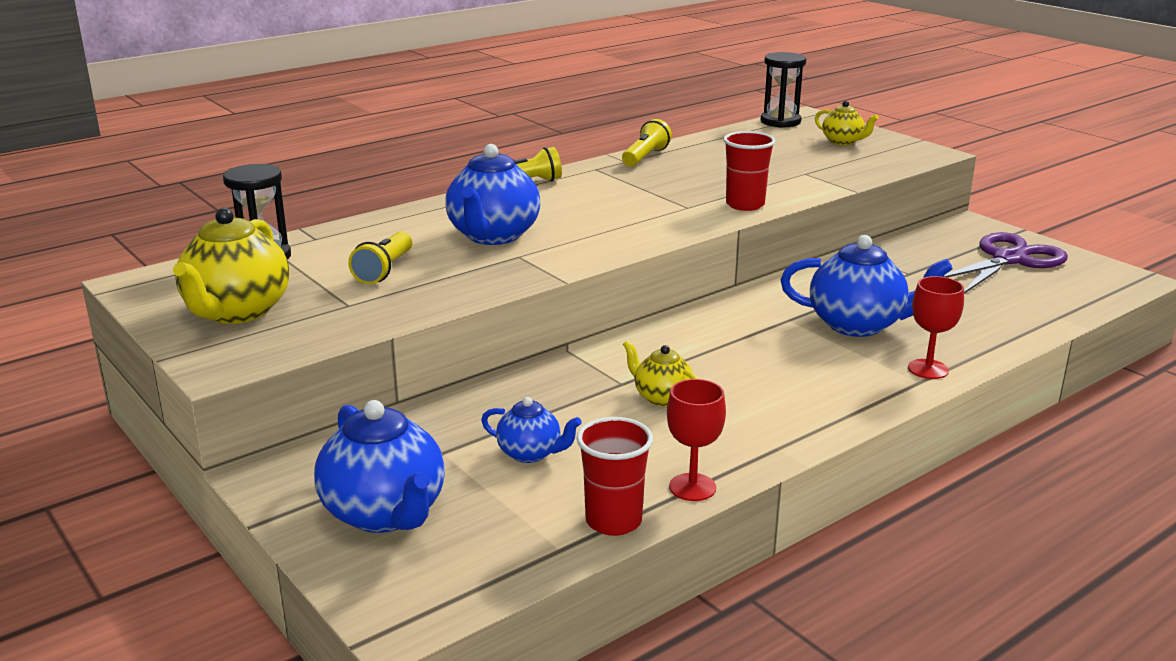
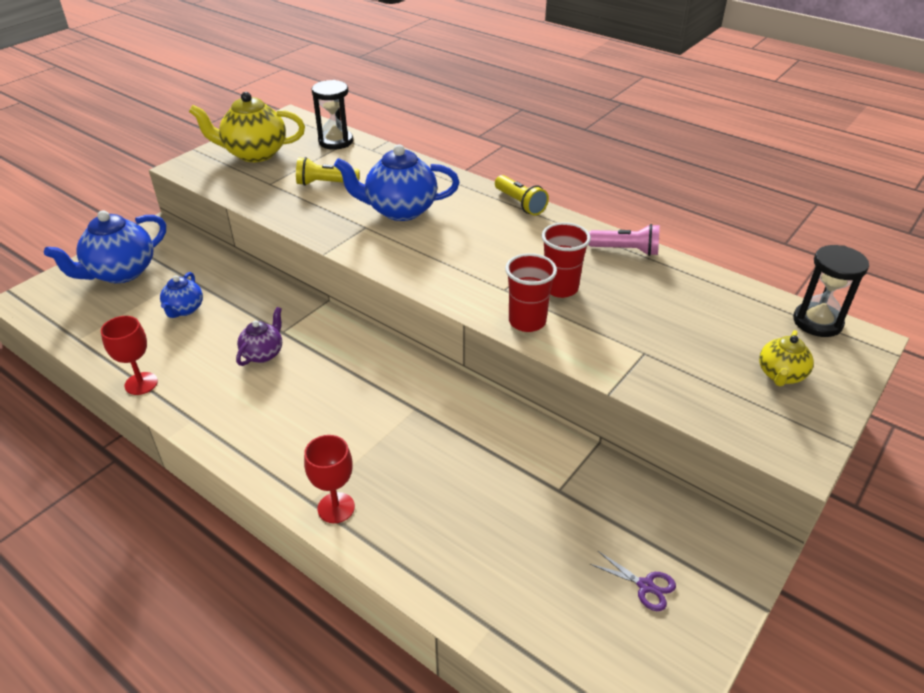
camera: 75 degrees right, 15 degrees up
(613, 521) = (104, 355): red cup -> red cup (560, 288)
(645, 157) = (626, 250): yellow flashlight -> pink flashlight
(662, 397) = (263, 353): yellow teapot -> purple teapot
(858, 325) = (417, 455): blue teapot -> none
(1009, 259) = (645, 586): purple scissors -> purple scissors, size x0.42

